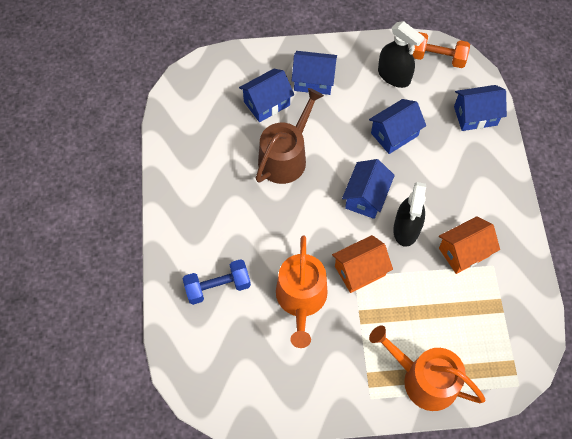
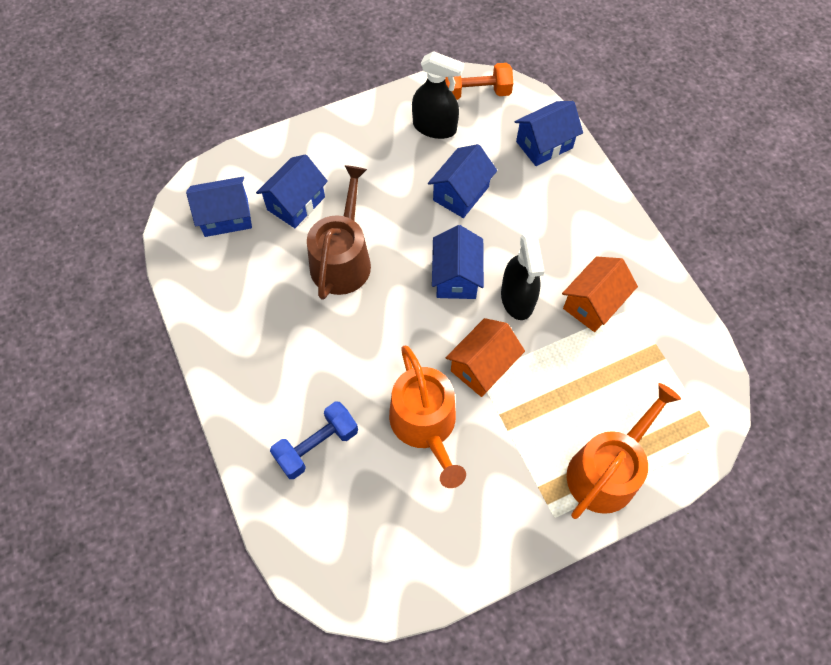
camera: 20 degrees left, 0 degrees up
(313, 81) = (342, 160): blue house -> blue house (226, 217)
(423, 379) = (607, 470): orange watering can -> orange watering can turned 120 degrees clockwise

